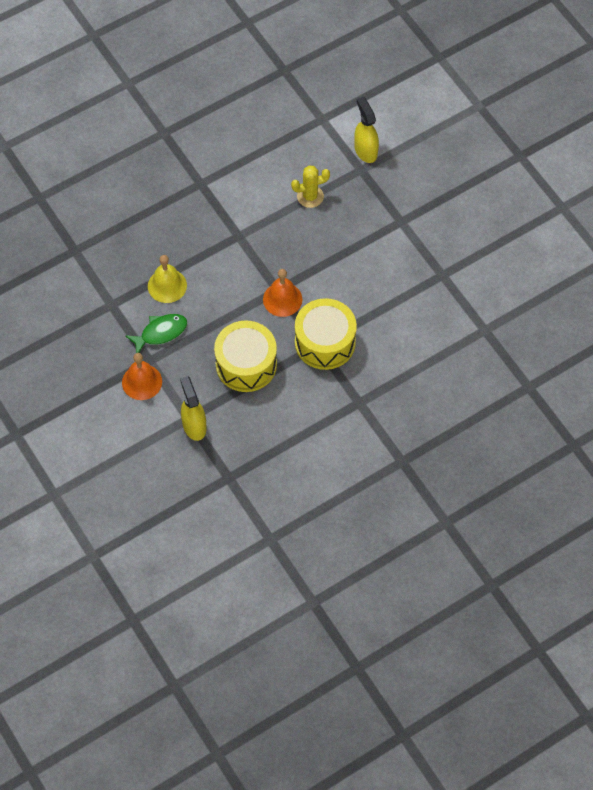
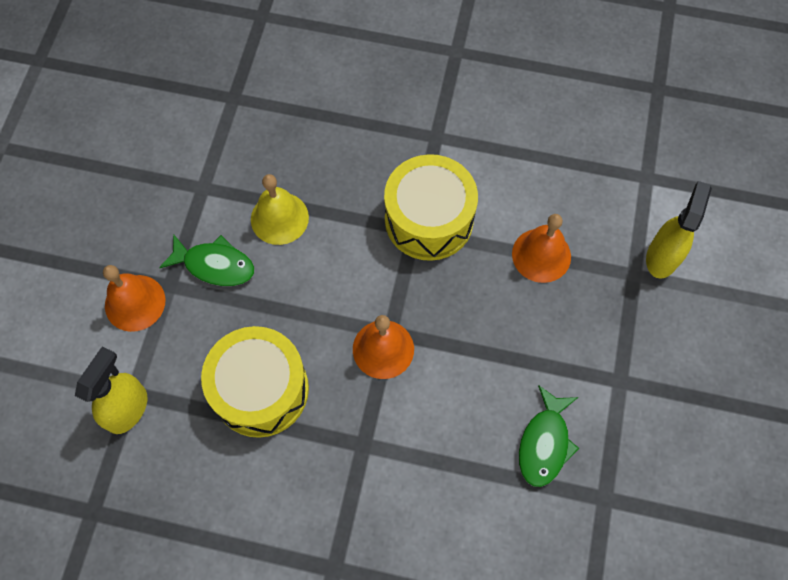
camera: 45 degrees right, 5 degrees up
(310, 196) = (541, 255): yellow cactus -> orange bell
(325, 342) = (375, 449): yellow drum -> yellow drum (429, 219)
(395, 275) = (544, 443): none -> green fish

